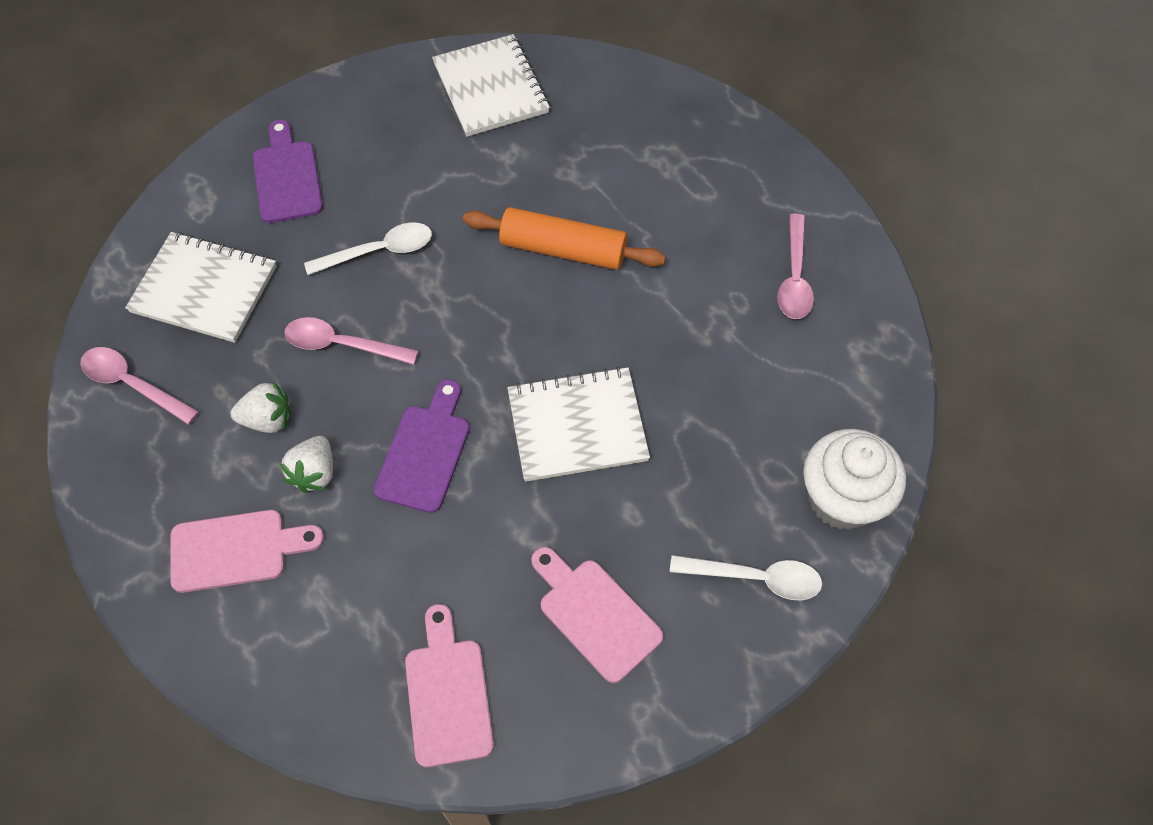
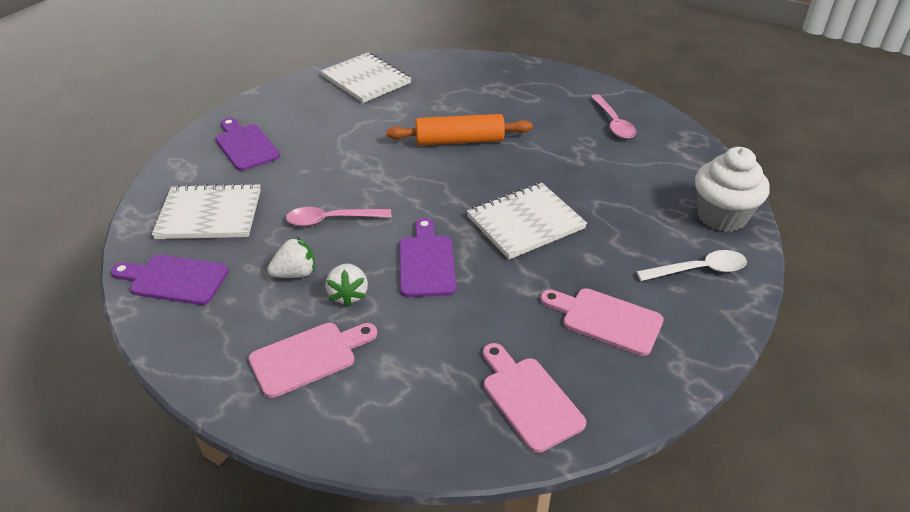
camera: 20 degrees left, 20 degrees down
(132, 384) = (174, 280): pink spoon -> purple cutting board
(379, 251) = (333, 167): white spoon -> none

